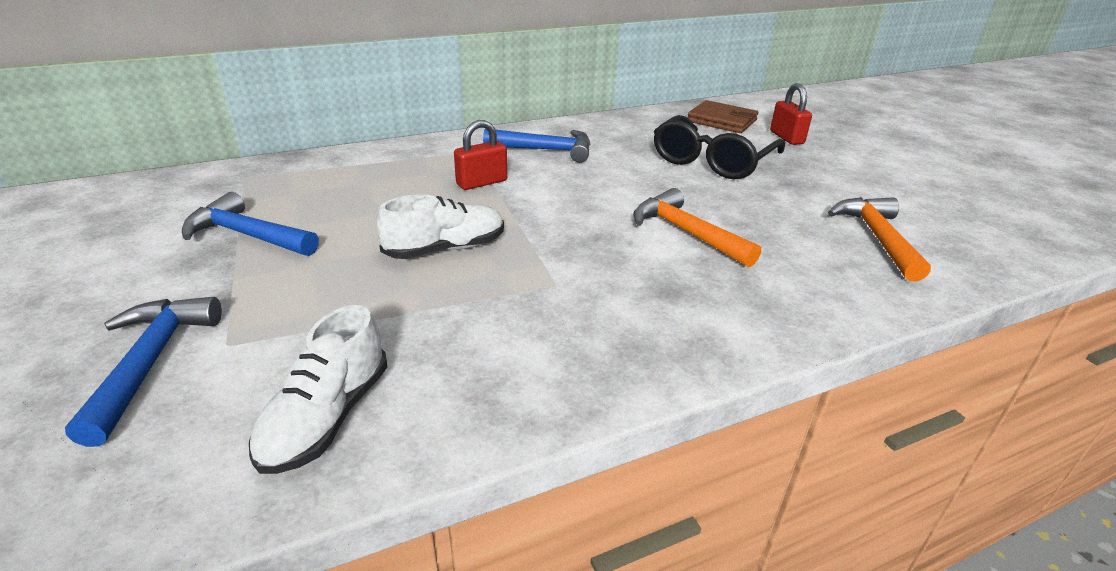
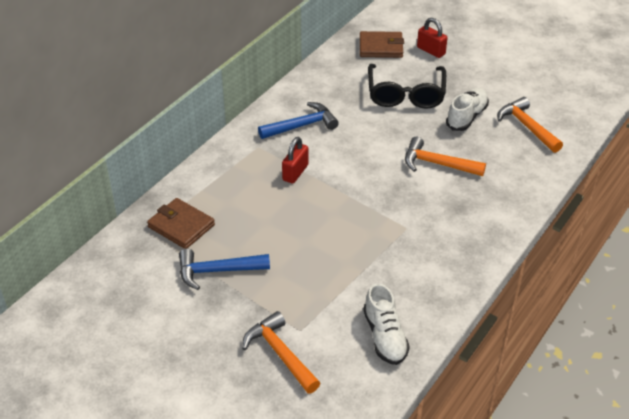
camera: 30 degrees left, 10 degrees up
(151, 362) = (280, 353): blue hammer -> orange hammer
(284, 184) = (181, 226): none -> brown wallet
(445, 249) = (332, 231): white shoe -> white shoe (466, 117)

